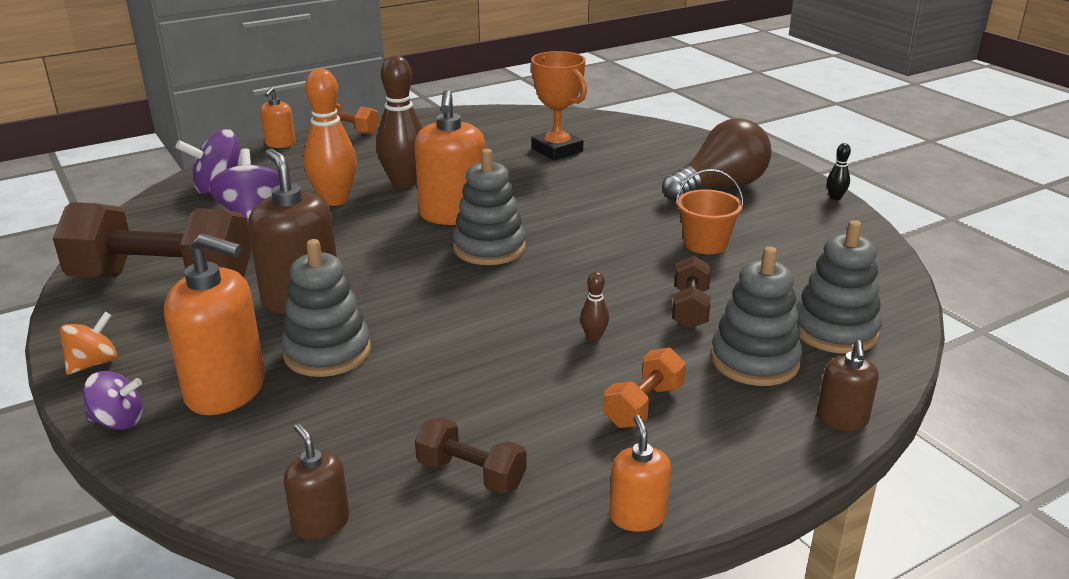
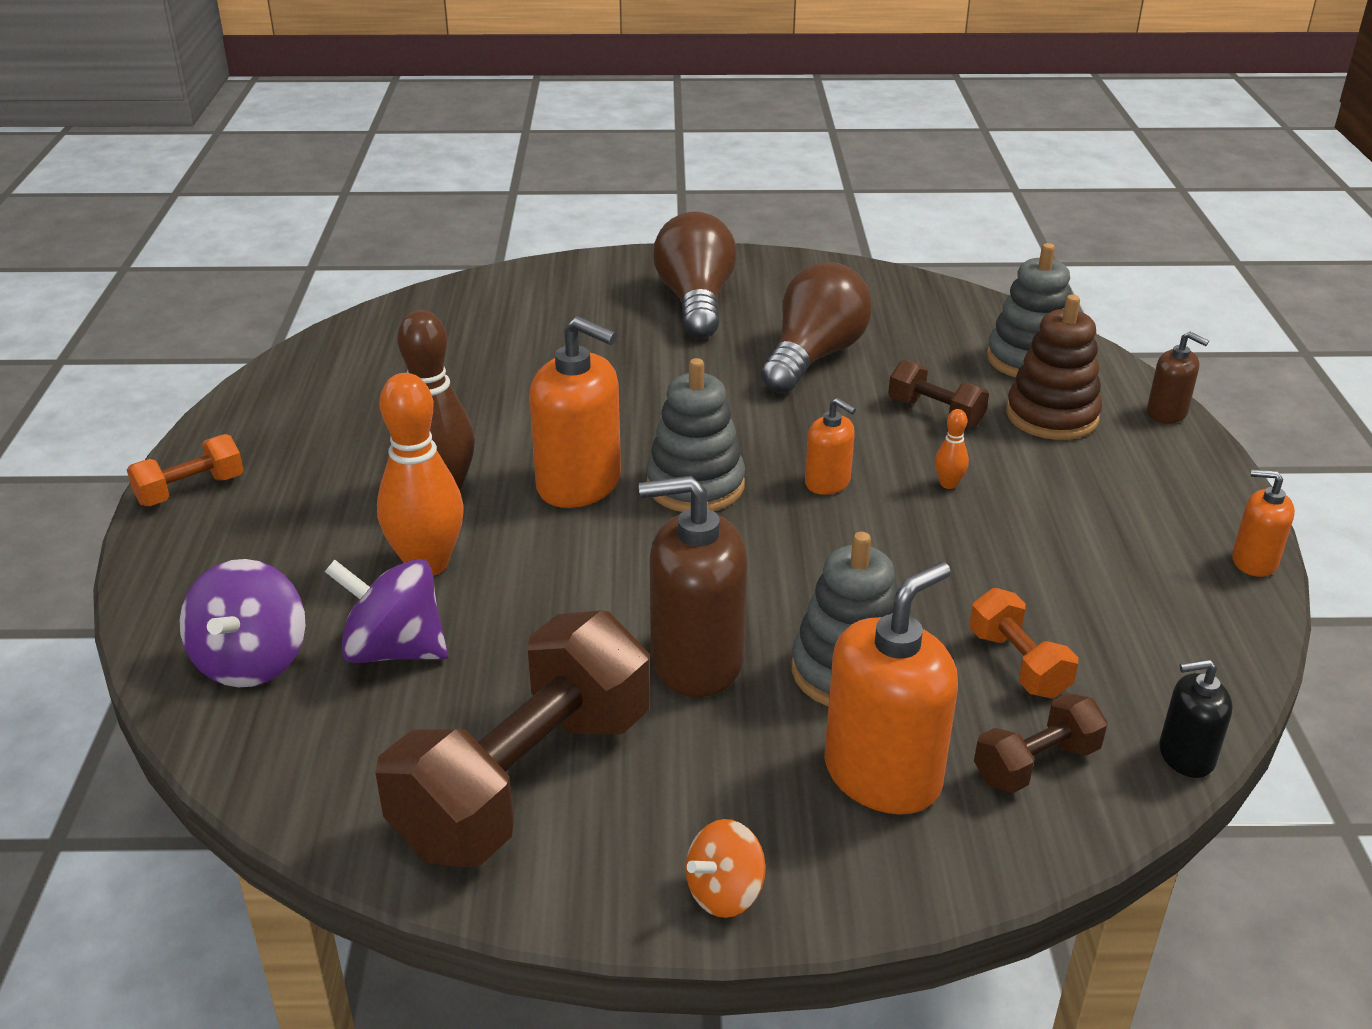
camera: 60 degrees left, 5 degrees up
(93, 363) = (725, 893): orange spinning top -> orange spinning top turned 105 degrees counterclockwise
(118, 421) = (896, 887): purple spinning top -> none
(280, 144) = (151, 565): orange soap dispenser -> orange soap dispenser (827, 482)
(321, 523) = (1186, 756): brown soap dispenser -> black soap dispenser
(471, 474) = (1148, 634): brown dumbbell -> brown dumbbell (1036, 764)
(557, 150) = (479, 358): orange trophy -> none
(594, 337) = (948, 484): brown bowling pin -> orange bowling pin
(644, 406) = (1089, 499): orange dumbbell -> orange dumbbell (1018, 664)
(705, 244) = (814, 357): orange bucket -> brown light bulb
(754, 361) = (1052, 416): grey stacking toy -> brown stacking toy
(835, 197) = (785, 257): black bowling pin -> none

